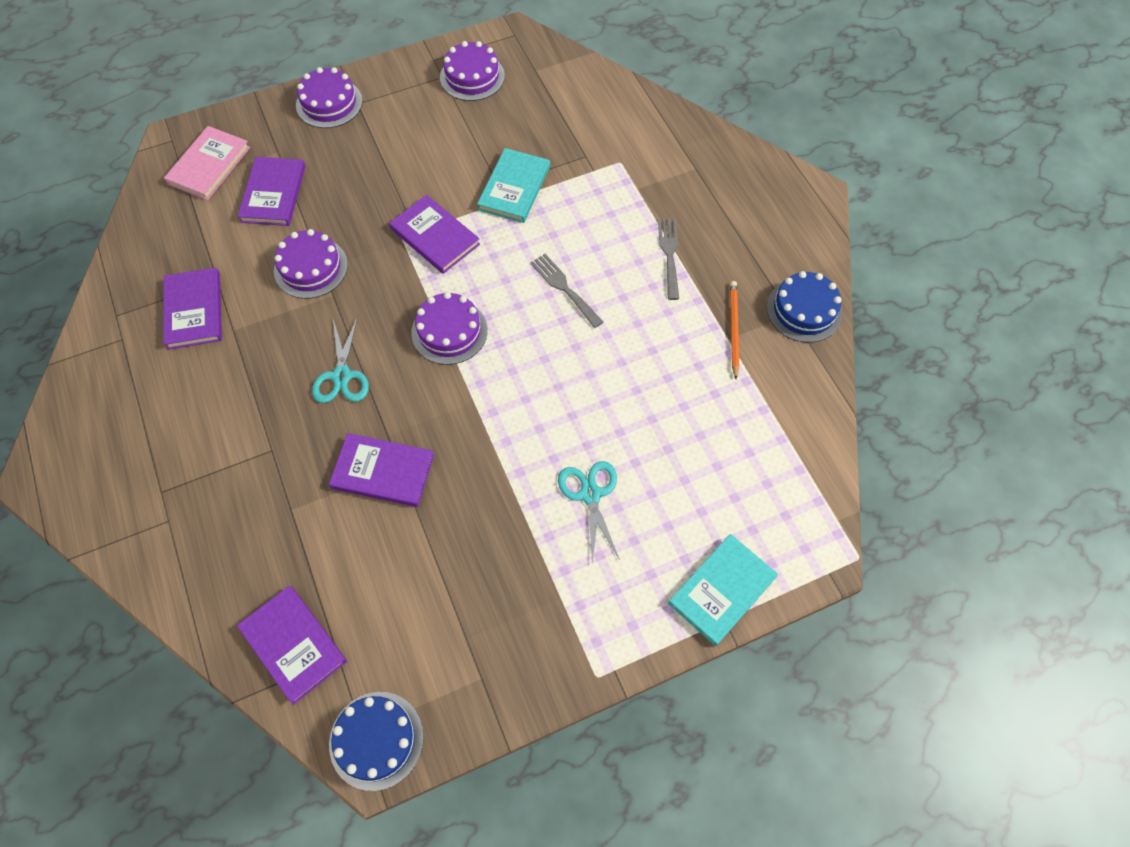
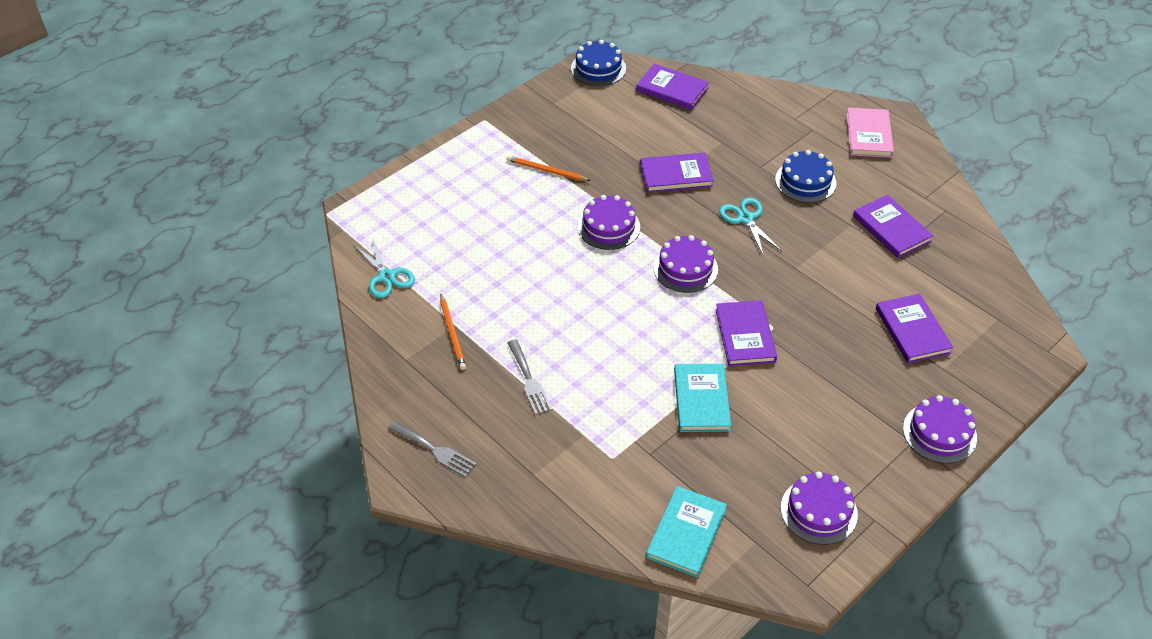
camera: 160 degrees right, 15 degrees down
(209, 165) = (991, 338): pink book -> pink book (869, 135)
(311, 268) = (829, 282): purple cake -> purple cake (608, 227)
(435, 237) = (745, 335): purple book -> purple book turned 60 degrees clockwise
(545, 537) = (546, 170): none -> orange pencil
(564, 288) = (610, 326): grey fork -> grey fork (435, 450)
(590, 494) = (526, 199): turquoise scissors -> turquoise scissors (386, 276)
(722, 590) = (418, 175): turquoise book -> turquoise book (686, 533)
(804, 310) = (394, 366): blue cake -> blue cake (805, 181)

